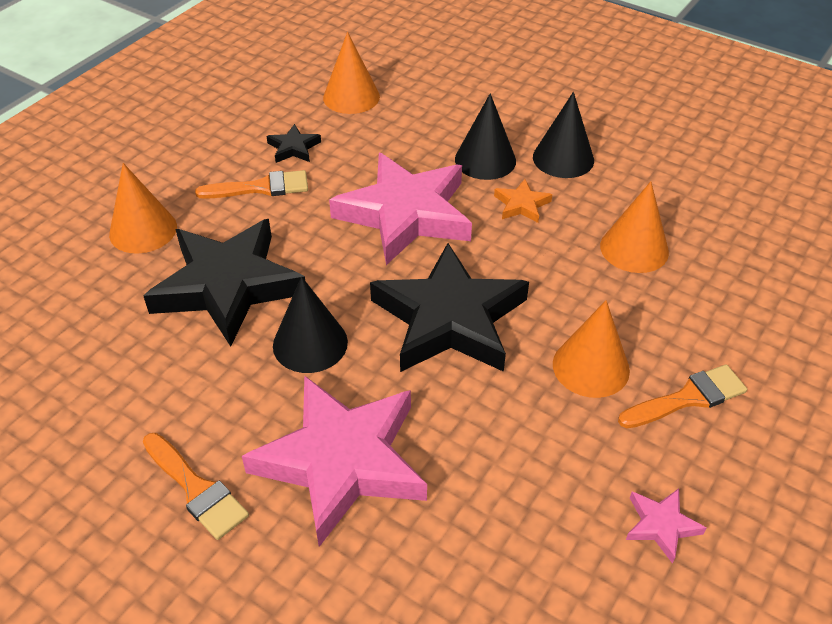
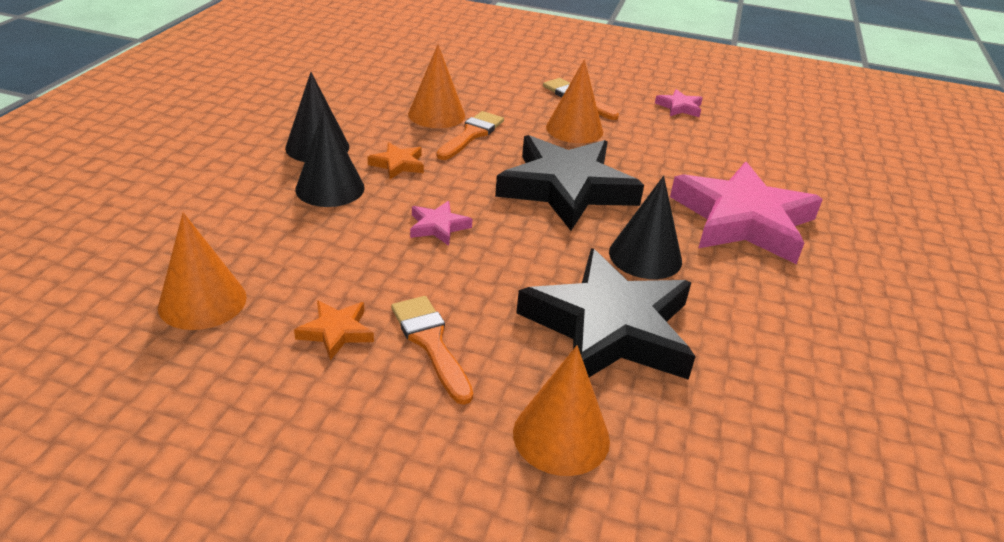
camera: 110 degrees left, 10 degrees down
(196, 489) = (834, 286): orange brush -> orange brush (471, 134)
(293, 148) = (336, 332): black star -> orange star
(405, 214) = (438, 227): pink star -> pink star, size x0.41

